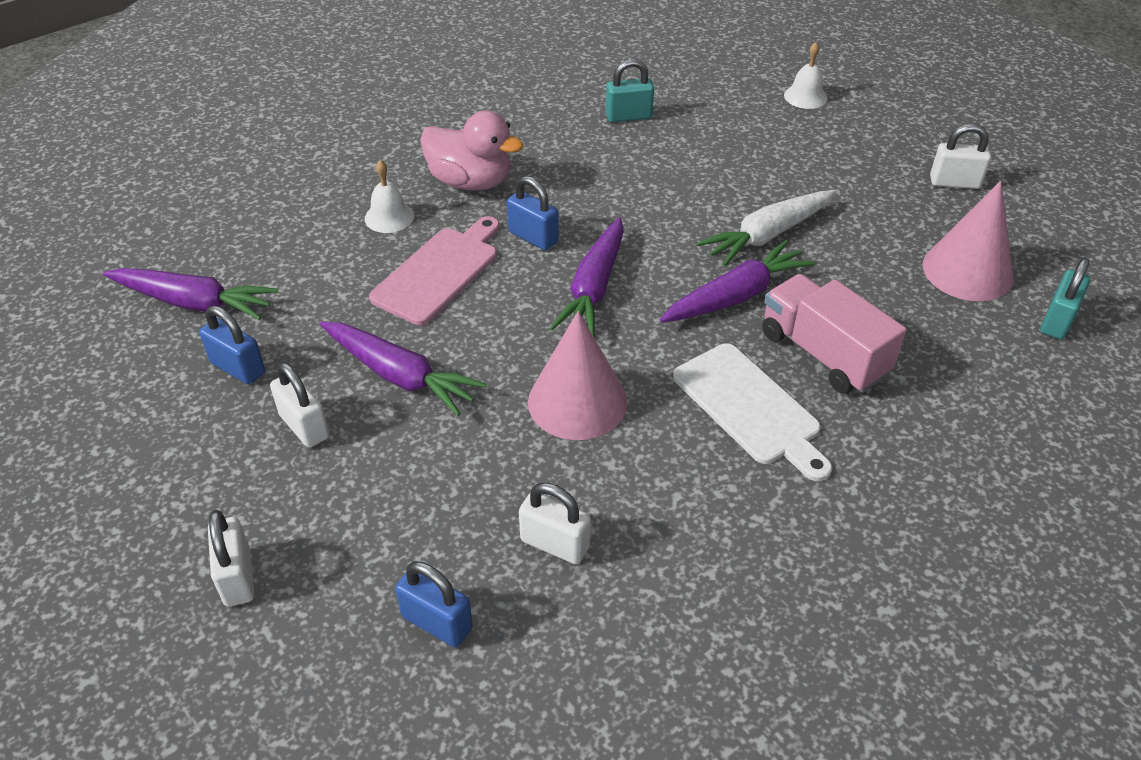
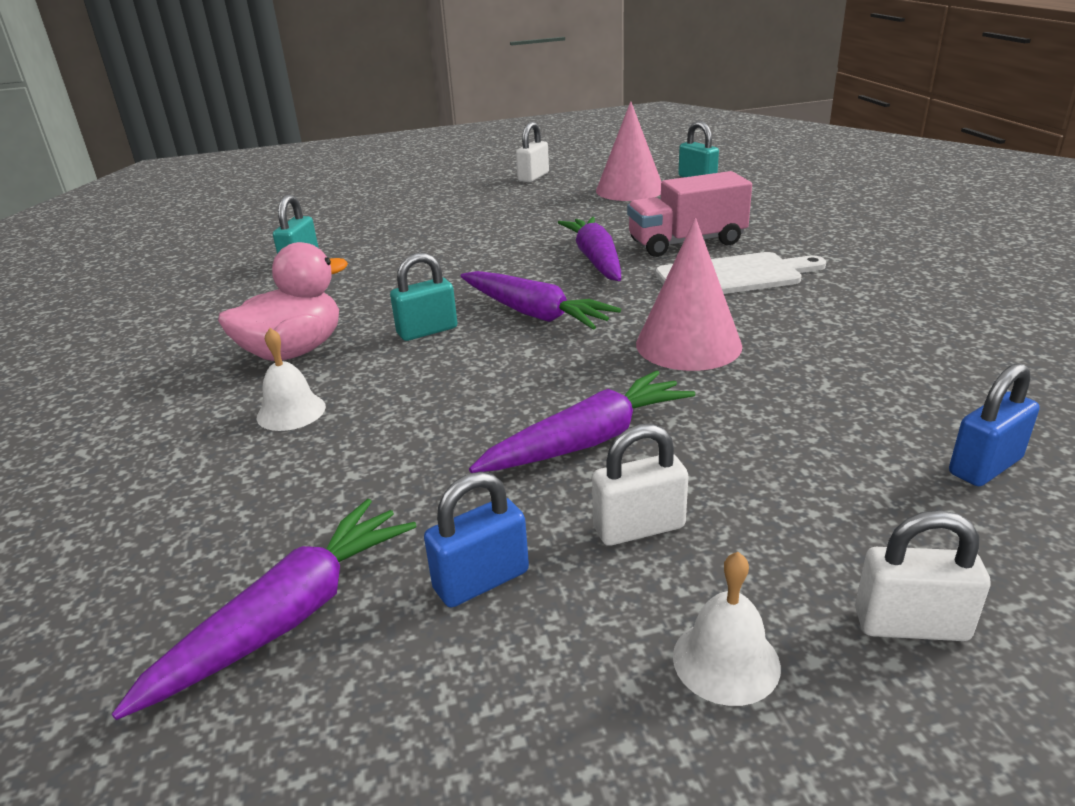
camera: 65 degrees left, 15 degrees down
(439, 272) = (429, 391): pink cutting board -> none
(533, 237) = (427, 331): blue padlock -> turquoise padlock
(555, 544) = (878, 383): white padlock -> none
(767, 235) = (531, 237): white carrot -> none
(805, 96) = (374, 198): white bell -> white bell (726, 661)

